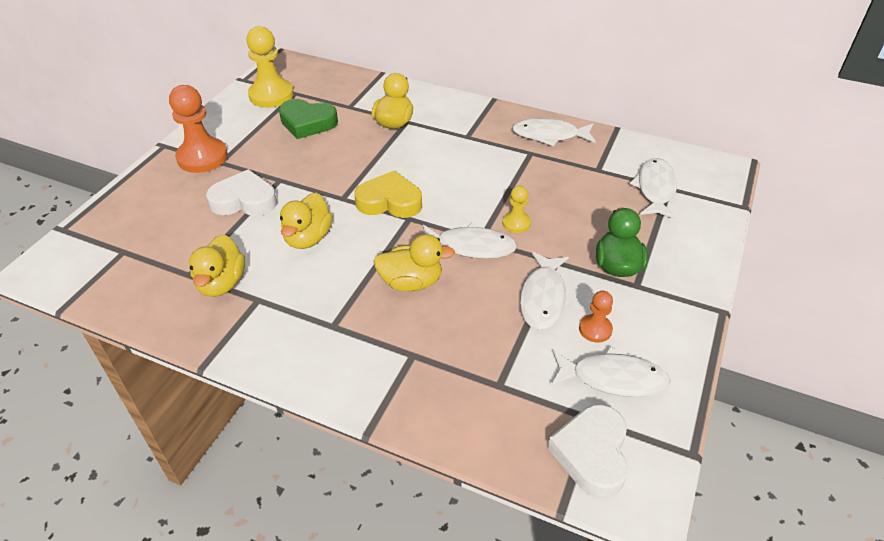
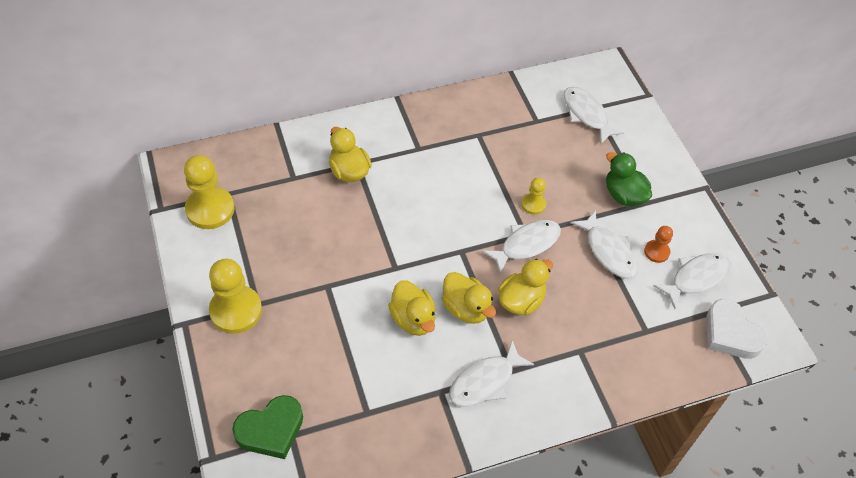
camera: 45 degrees left, 10 degrees up
(202, 157) = (236, 310): orange pawn -> yellow pawn
(222, 283) = (400, 400): yellow duck -> yellow duck (466, 308)
(244, 200) = (325, 323): white heart -> none
(307, 123) = (279, 217): green heart -> green heart (271, 430)
(389, 201) = (432, 246): yellow heart -> none
(549, 135) = (474, 109): white fish -> white fish (485, 381)

